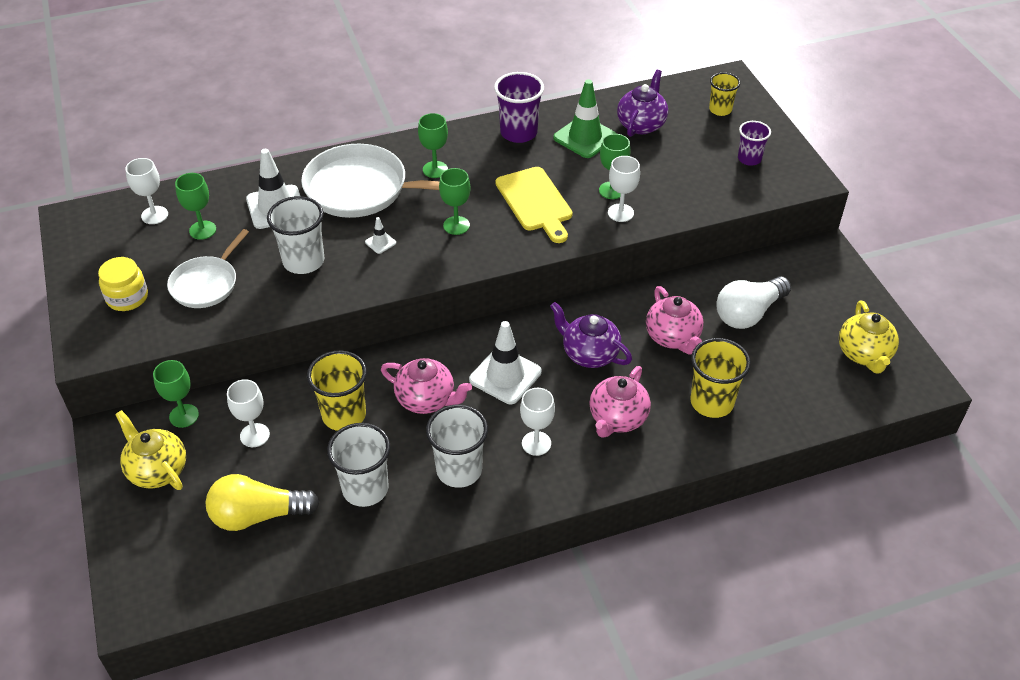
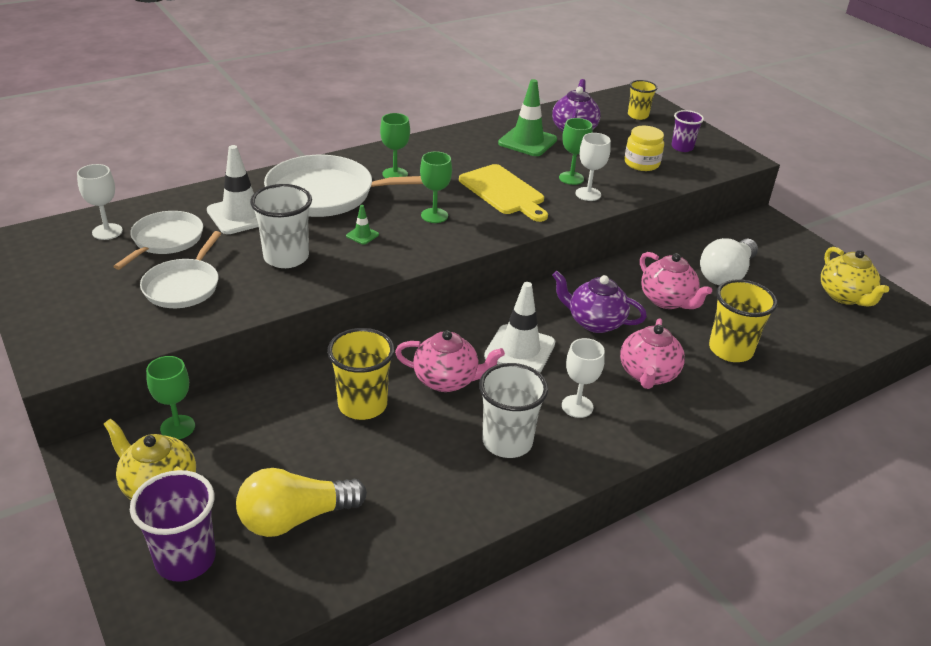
camera: 15 degrees left, 10 degrees down
(127, 297) = (93, 307): yellow jar -> yellow jar (641, 163)
(202, 230) = (165, 240): green goblet -> white pan
(254, 435) = (267, 436): white goblet -> none
(365, 489) = (411, 473): white cup -> none
(380, 242) = (362, 235): white traffic cone -> green traffic cone
(518, 133) = (464, 142): purple cup -> purple cup (185, 559)

